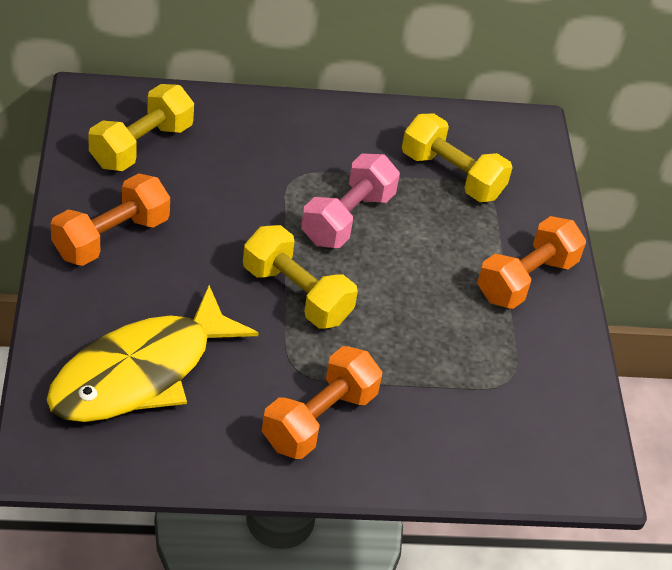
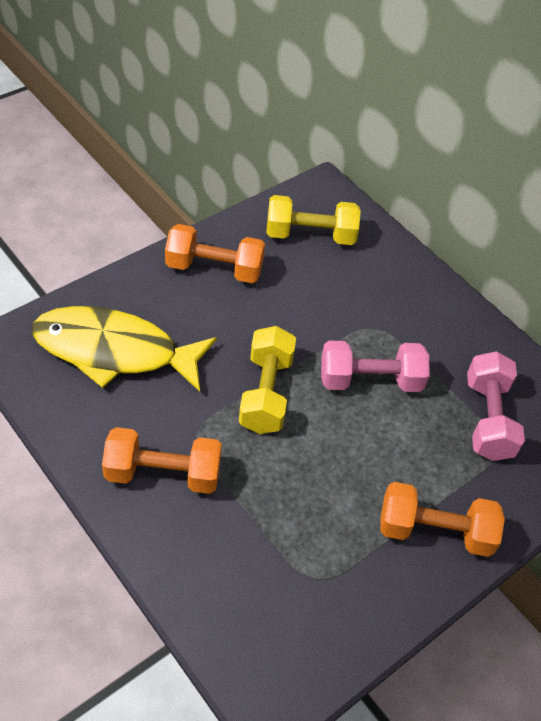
camera: 55 degrees right, 5 degrees up
(451, 175) = (487, 419): yellow dumbbell -> pink dumbbell

